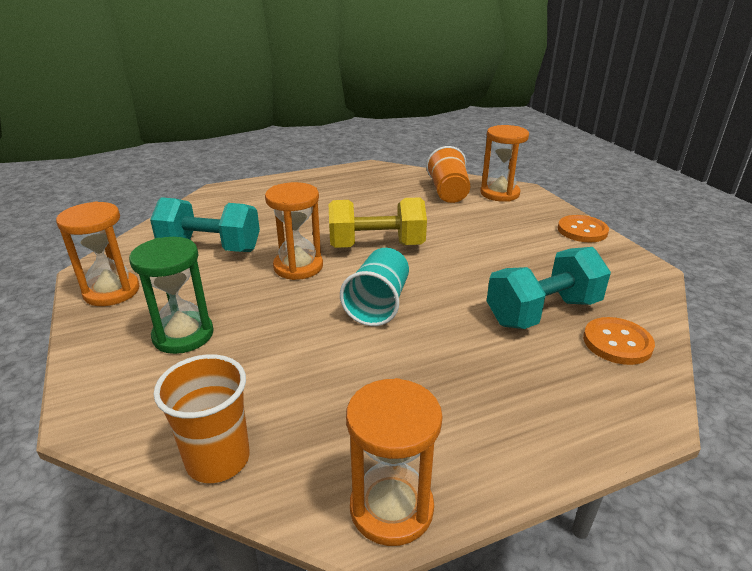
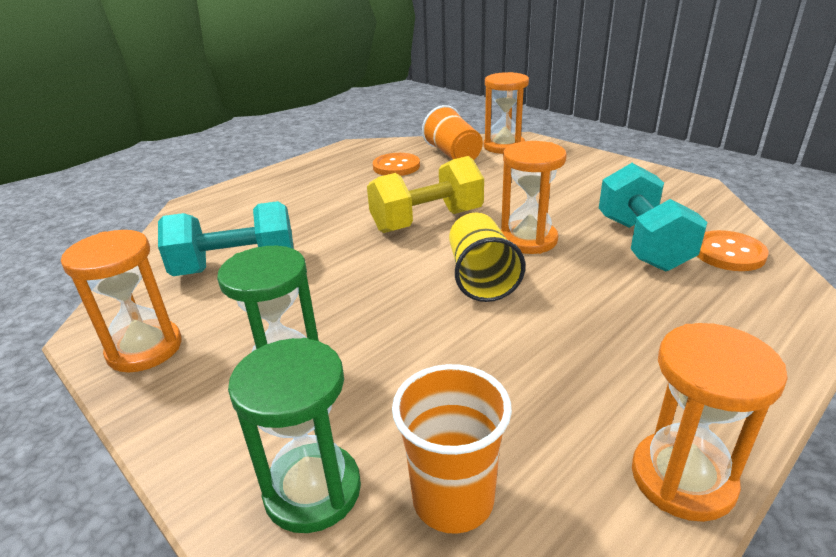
camera: 20 degrees left, 0 degrees up
(138, 420) = (313, 490): none -> green hourglass
(298, 267) = (360, 262): orange hourglass -> orange hourglass (528, 240)
(378, 304) = (481, 277): turquoise cup -> yellow cup
(543, 312) = (642, 243): turquoise dumbbell -> turquoise dumbbell turned 45 degrees counterclockwise
(582, 230) = (608, 163): orange button -> orange button (396, 166)

